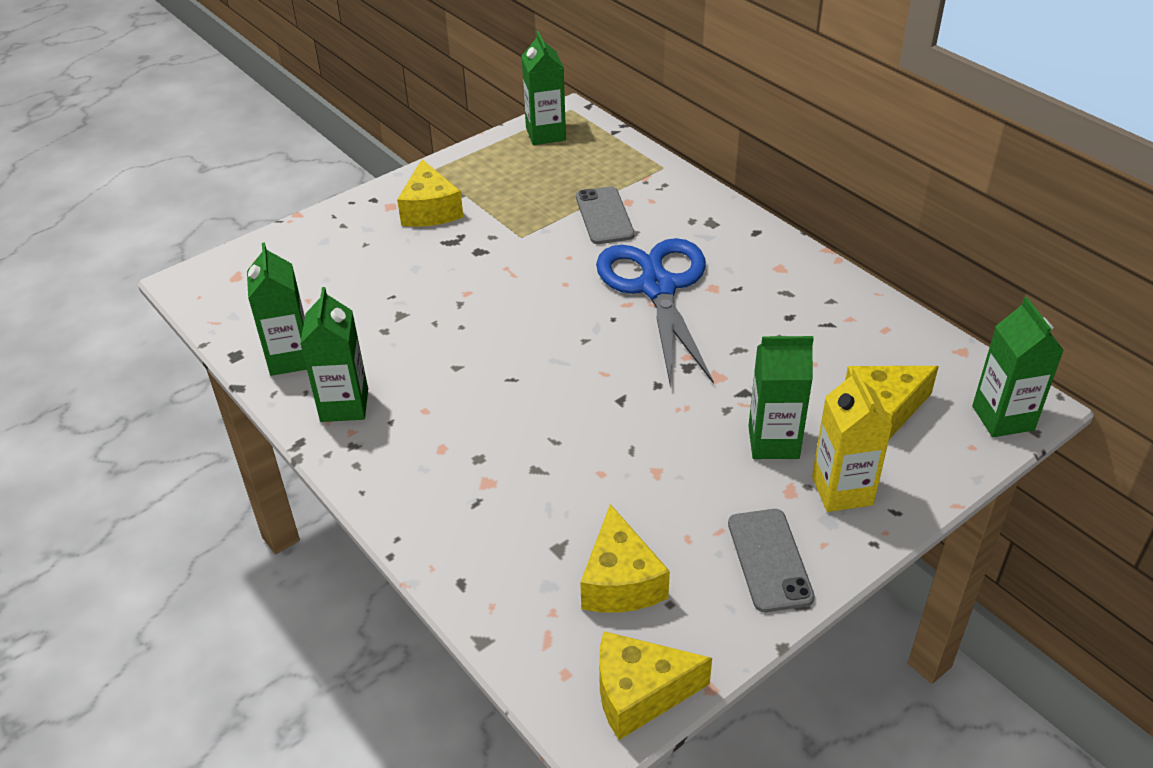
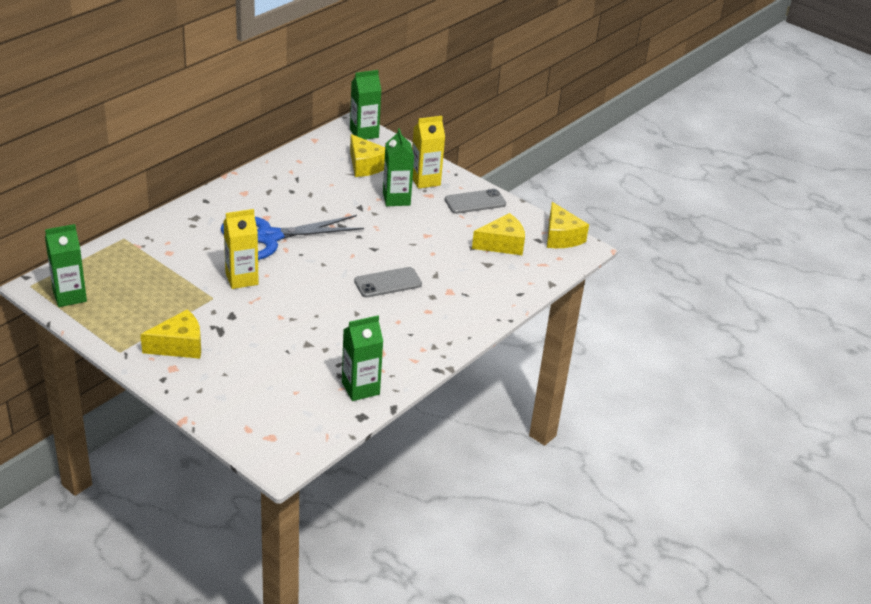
camera: 105 degrees left, 5 degrees down
(344, 405) = (400, 355): green carton -> none
(559, 261) = (241, 279): none -> yellow carton
(604, 216) = (187, 262): grey phone -> grey phone (388, 283)

